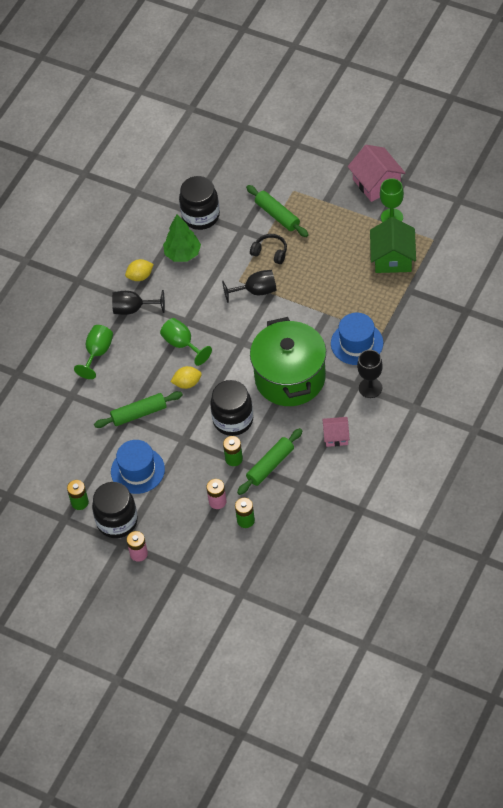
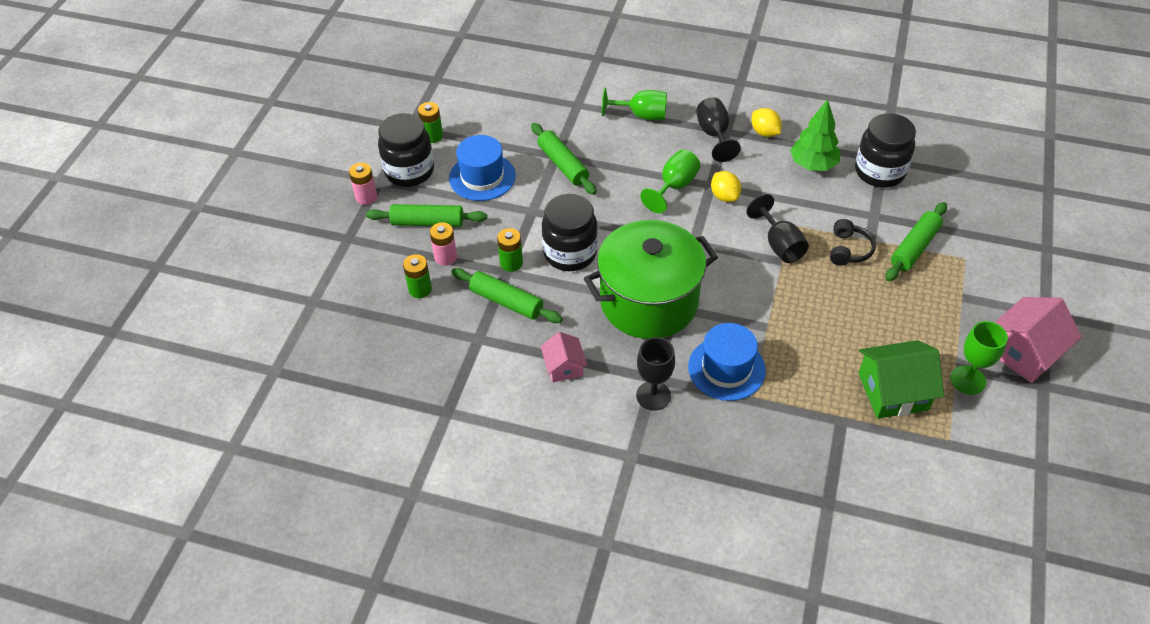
camera: 75 degrees right, 5 degrees down
(178, 511) = (427, 222): none -> green rolling pin
(187, 383) = (616, 200): yellow lemon -> yellow lemon (724, 196)

